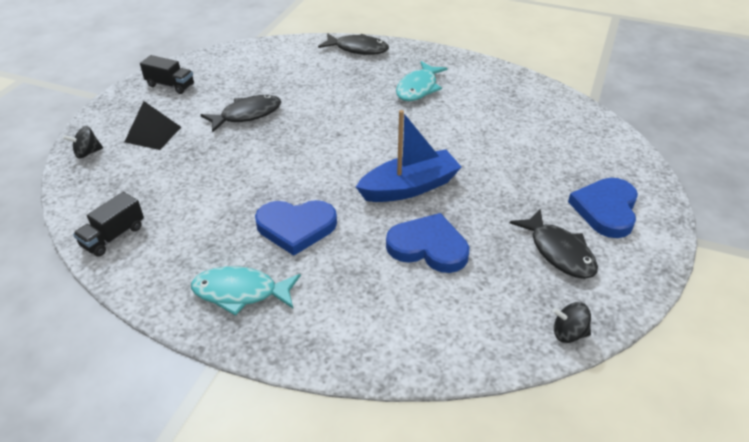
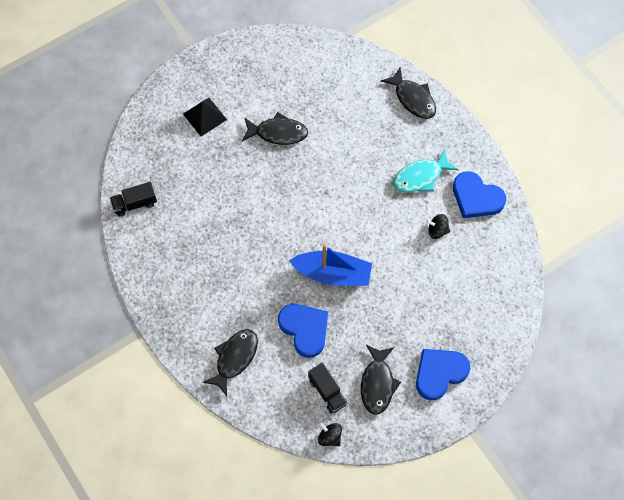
camera: 35 degrees right, 25 degrees up
(87, 153) = (155, 112): black spinning top -> black spinning top (437, 230)
(170, 85) = (245, 64): black truck -> black truck (327, 391)
(241, 292) = (179, 293): turquoise fish -> none
(296, 227) = (240, 263): blue heart -> blue heart (476, 197)
(372, 320) = (234, 358): none -> black fish

